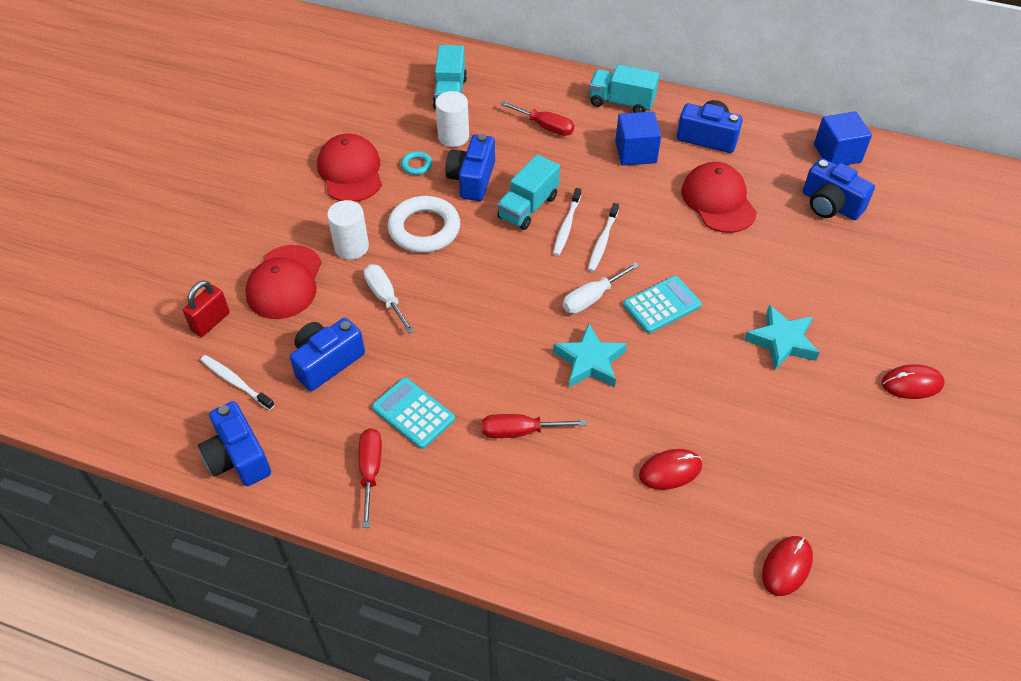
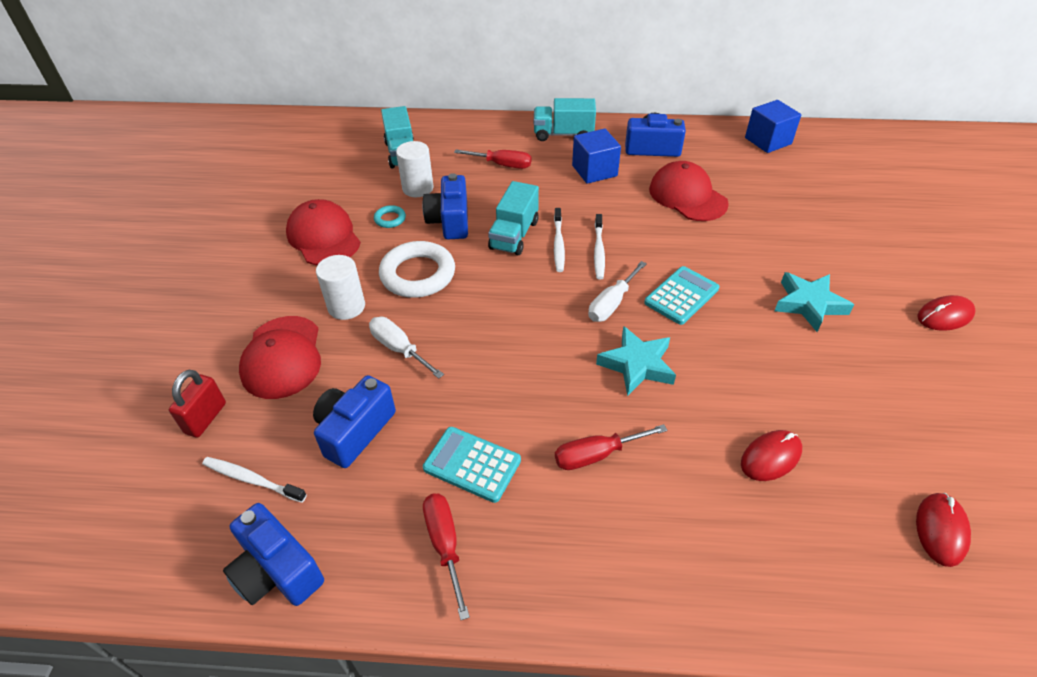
camera: 15 degrees left, 5 degrees down
(830, 205) = (785, 181): blue camera -> none

